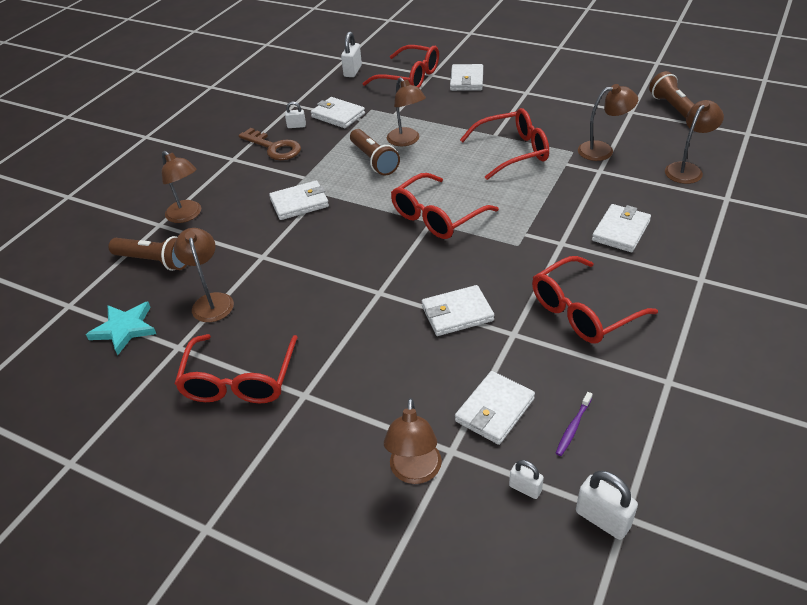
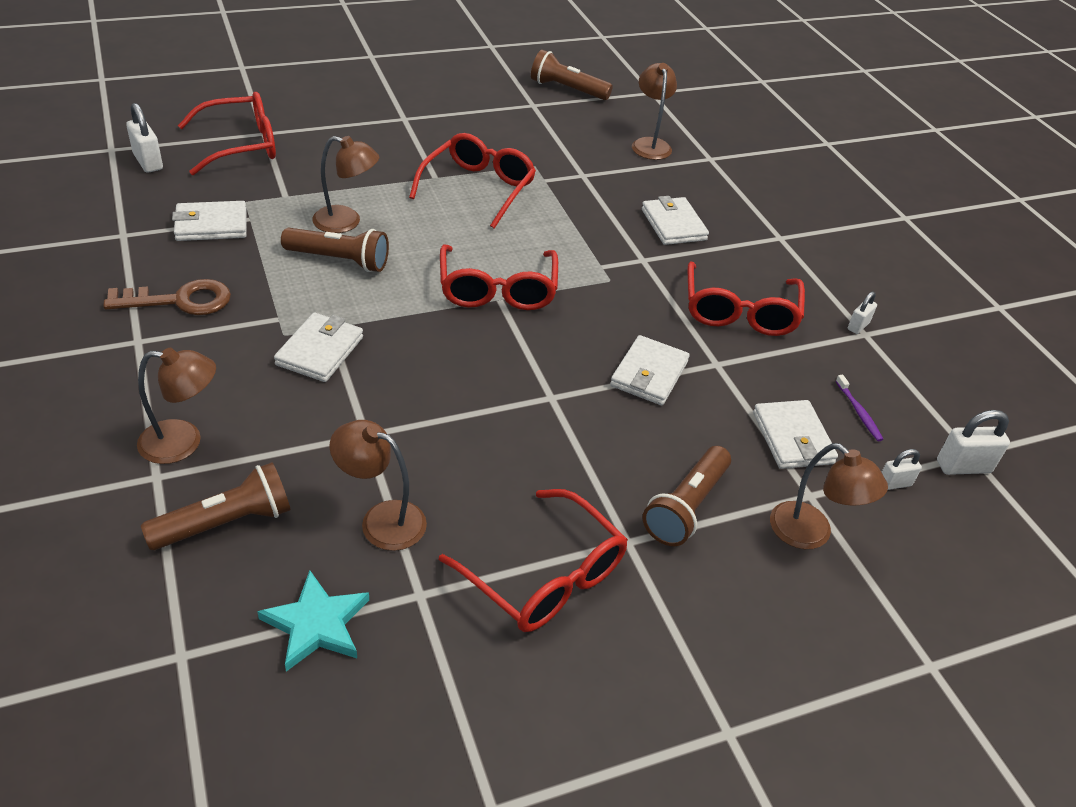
camera: 55 degrees left, 0 degrees up
(296, 126) = (171, 260): white padlock -> white padlock (858, 326)
(363, 401) = (686, 507): none -> brown flashlight
(466, 80) = (318, 126): white wallet -> none
(603, 150) = (559, 153): brown lamp -> none

